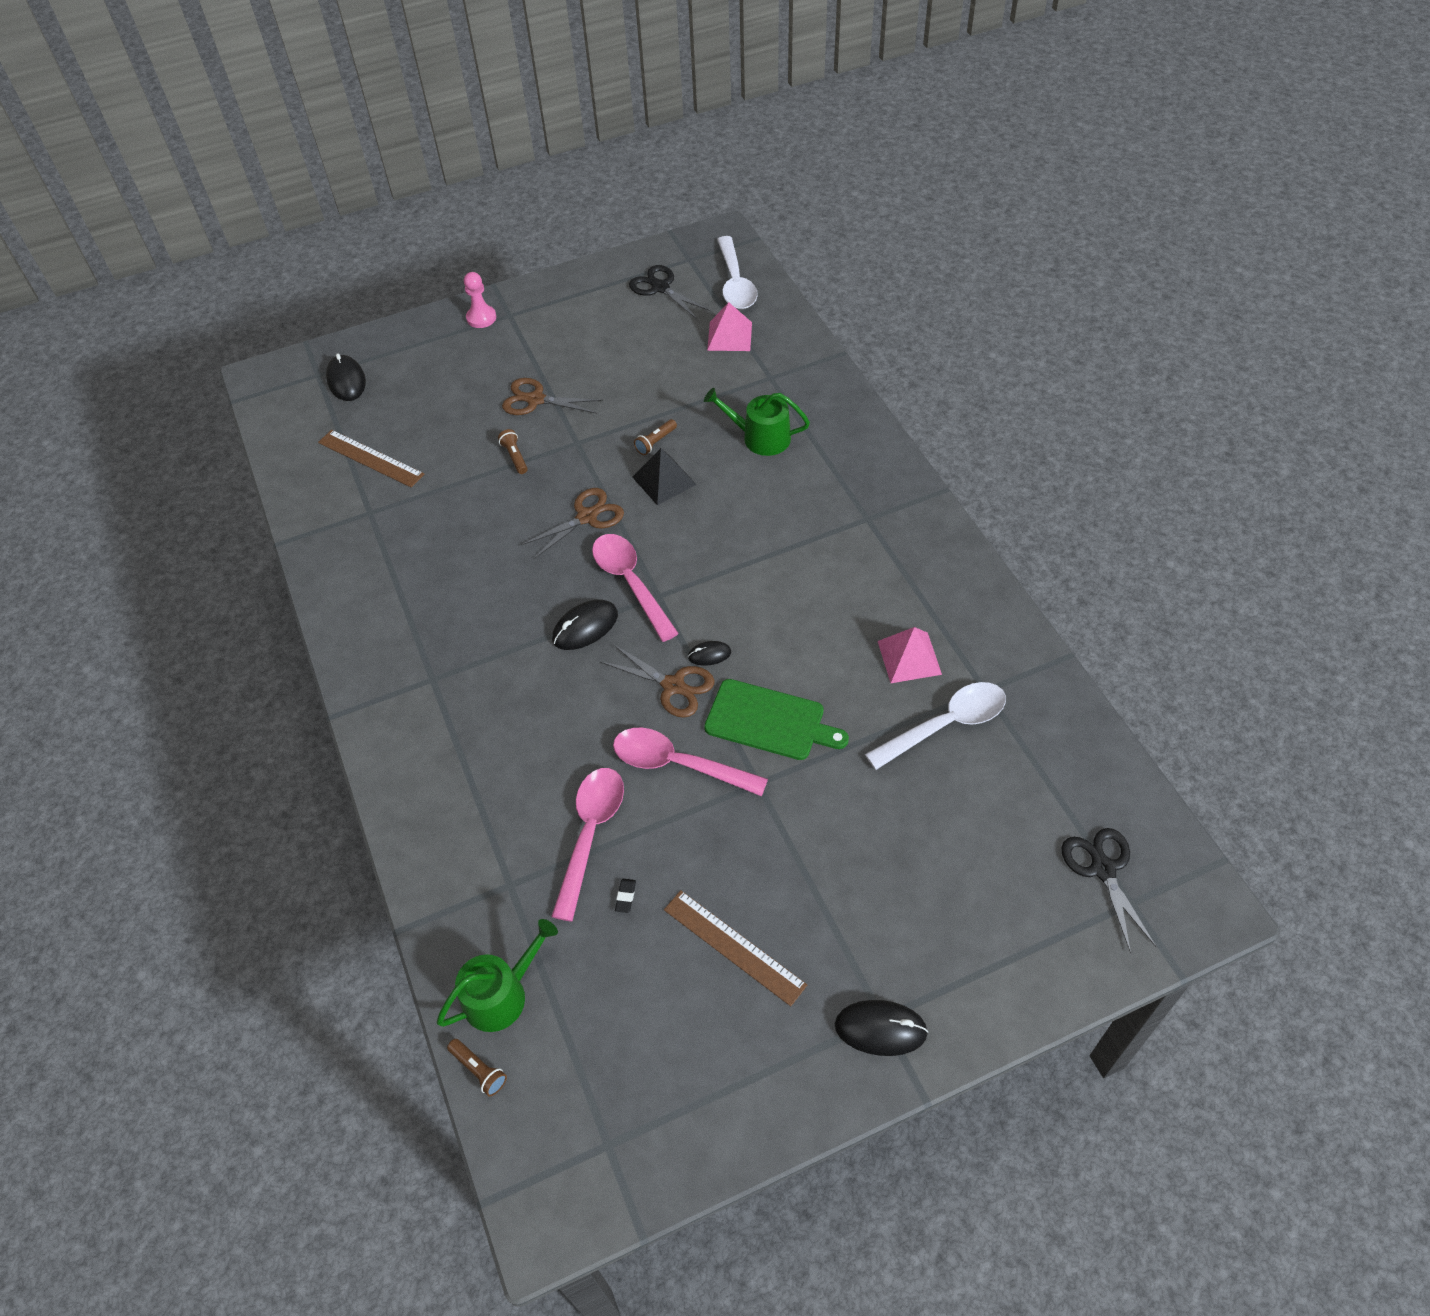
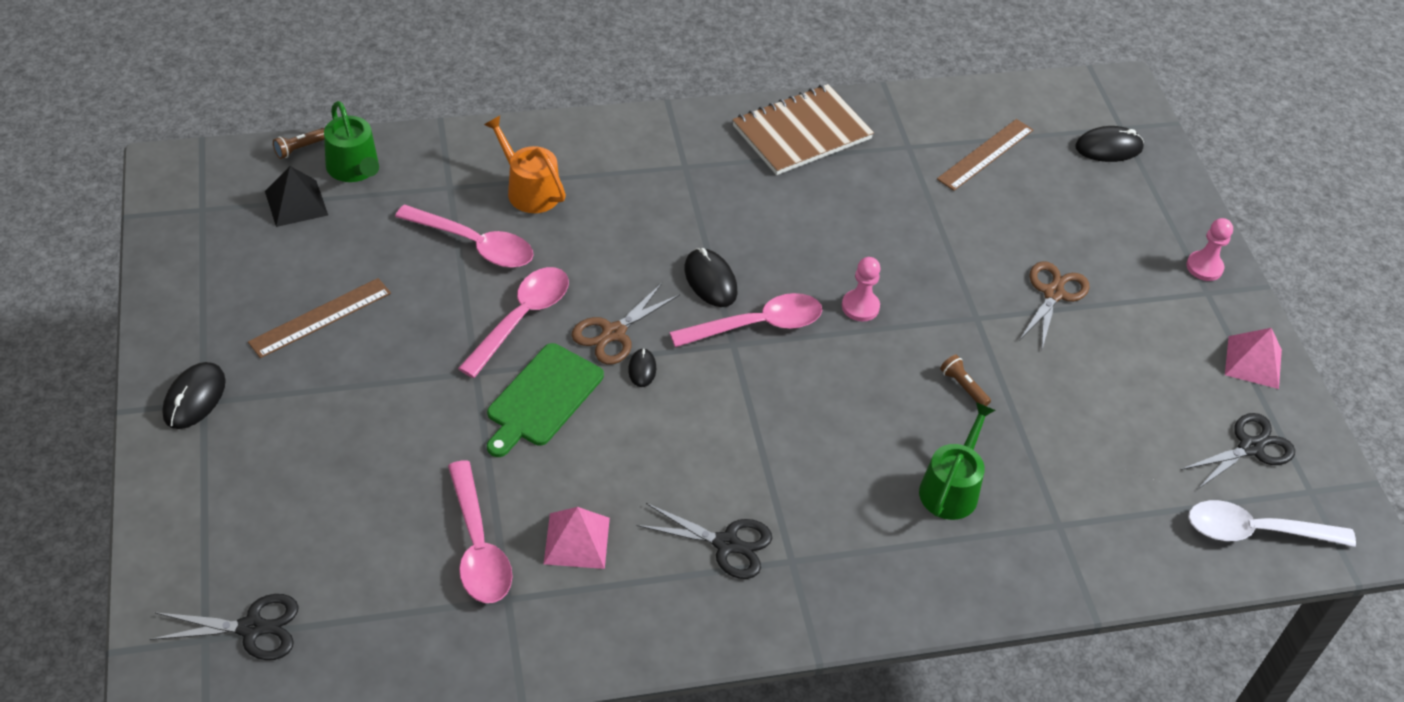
camera: 95 degrees right, 5 degrees down
(364, 594) = (802, 133): none -> brown notebook
(497, 807) = (529, 190): none -> orange watering can
(515, 457) = (964, 263): brown flashlight -> none
(587, 517) = (860, 307): brown scissors -> pink pawn
(625, 897) = (403, 256): black eraser -> none
(664, 480) = (900, 382): black pyramid -> black pyramid (296, 203)
(729, 336) = (1145, 500): pink pyramid -> pink pyramid (1253, 362)
(869, 560) = (726, 544): none -> black scissors
(945, 724) = (478, 546): white spoon -> pink spoon

